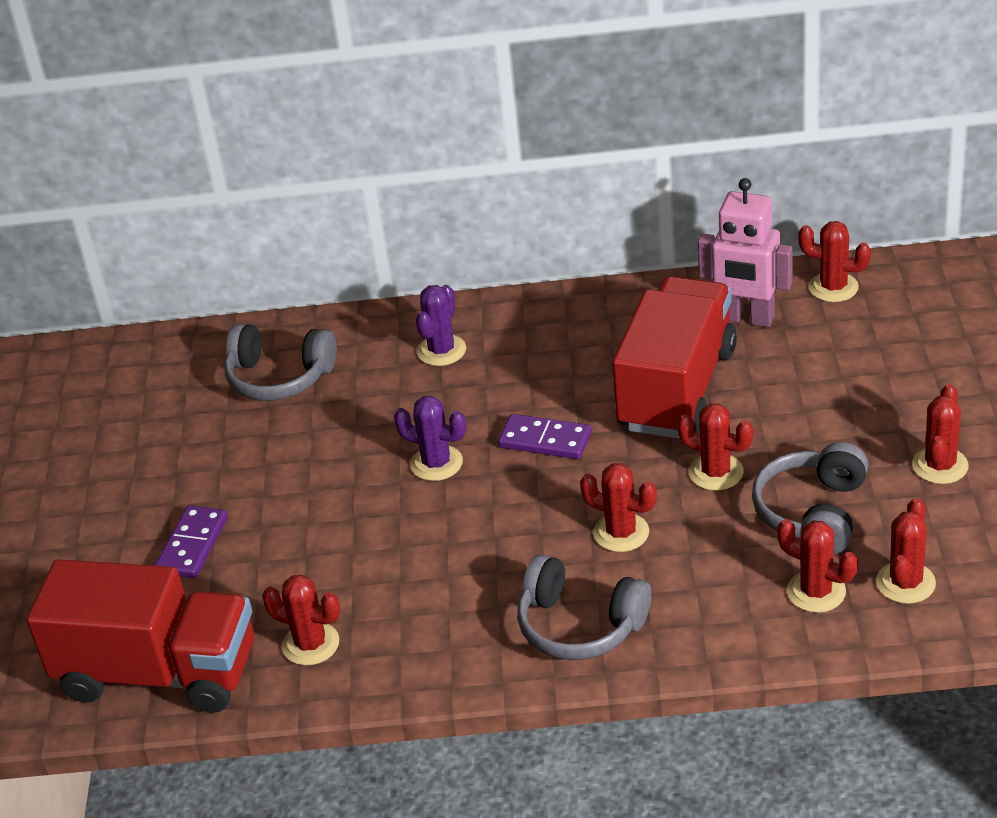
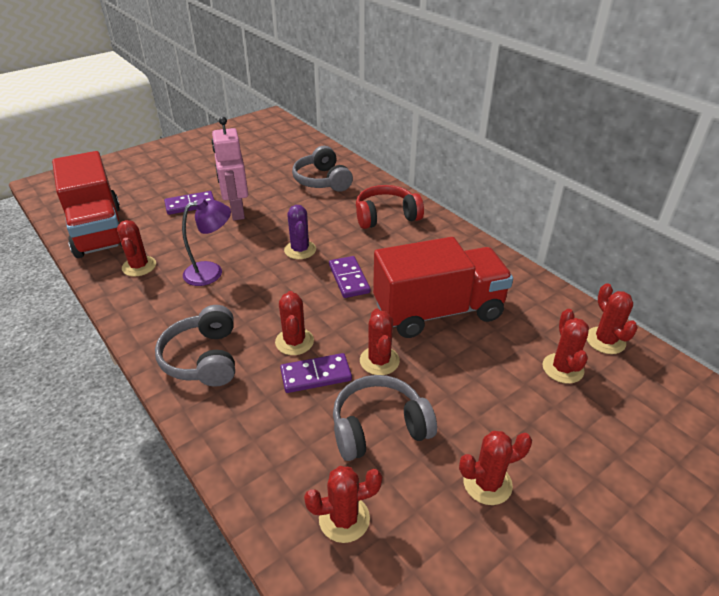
camera: 50 degrees right, 0 degrees up
(402, 569) = (211, 272): none -> purple lamp
(441, 350) = (386, 216): purple cactus -> red headphones
(694, 534) = (316, 375): none -> purple domino
(746, 318) = (531, 313): pink robot -> pink robot (236, 212)
(816, 592) = (301, 465): red cactus -> red cactus (562, 368)

